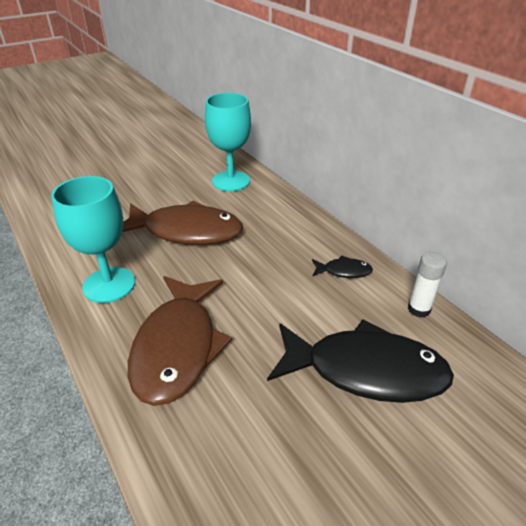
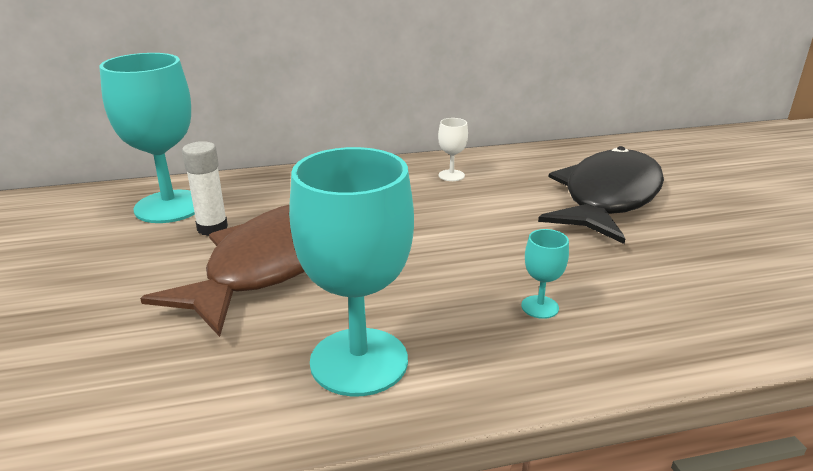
camera: 70 degrees left, 10 degrees down
(177, 347) = (540, 307): brown fish -> turquoise goblet
(344, 271) = (451, 175): black fish -> white goblet
(419, 309) = (531, 156): white glue stick -> white glue stick (212, 228)

